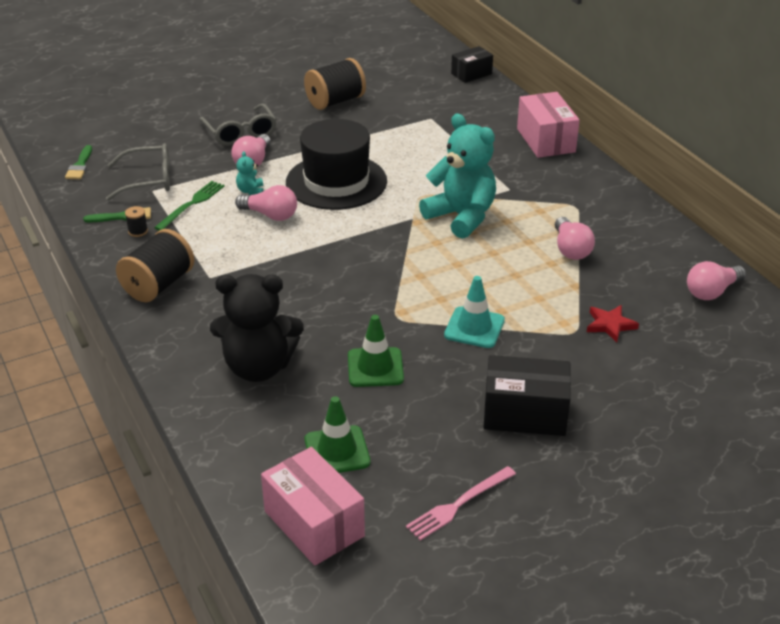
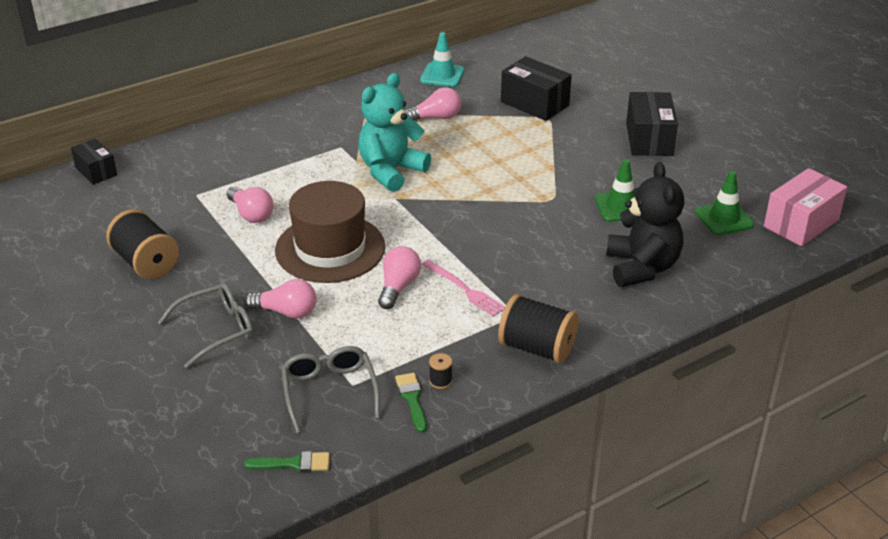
camera: 95 degrees left, 0 degrees up
(191, 204) = (381, 347): green fork -> none
(250, 191) = (351, 306): turquoise teddy bear -> none
(336, 182) = (330, 248): black hat -> brown hat
(459, 504) = (752, 164): pink fork -> pink fork (464, 289)
(474, 328) = (555, 162): turquoise traffic cone -> turquoise traffic cone (442, 75)
(546, 140) = (250, 127): pink box -> none
(610, 325) = (534, 103): red star -> black box
(712, 292) = (483, 62): pink light bulb -> pink light bulb (251, 214)

